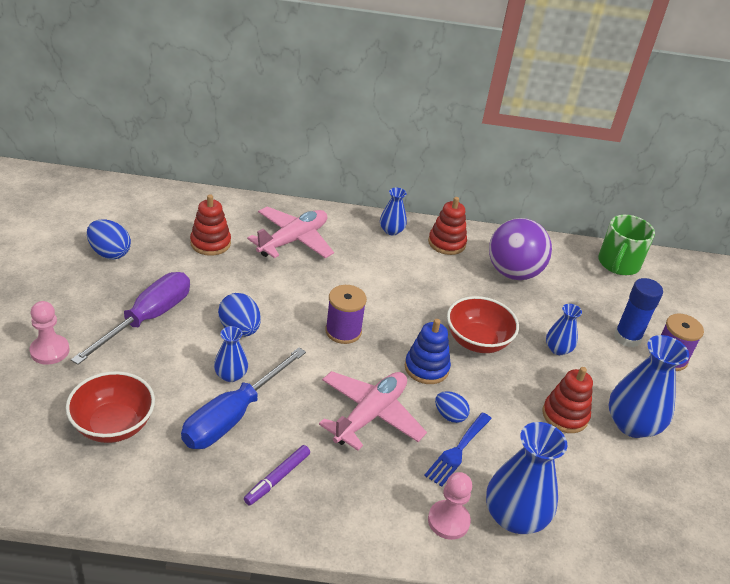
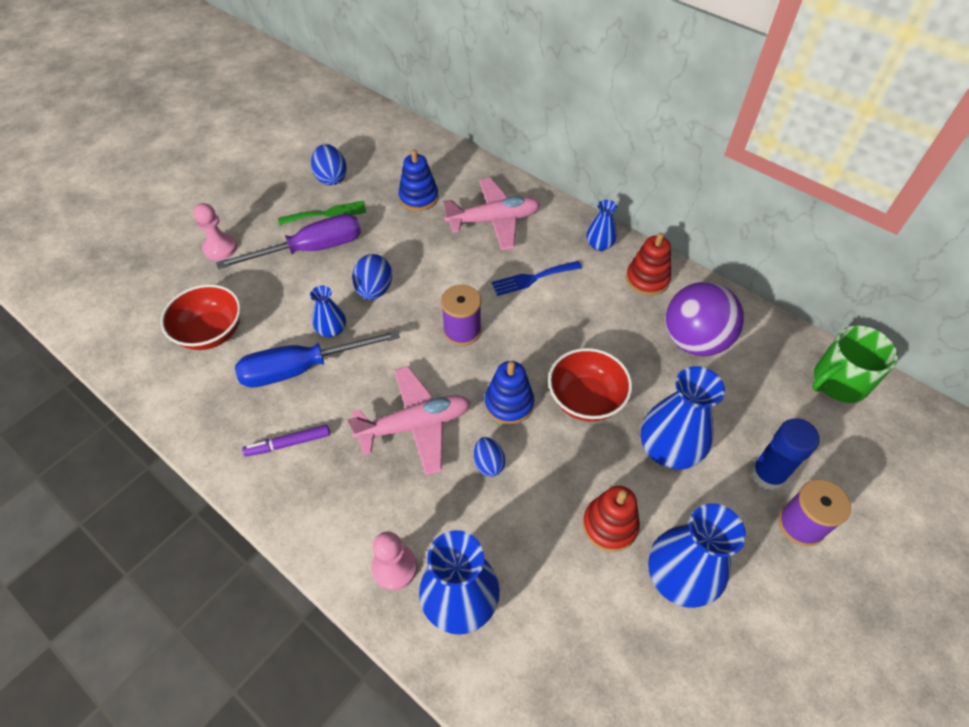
camera: 40 degrees right, 15 degrees up
(135, 284) = (327, 214): none -> green fork
(210, 243) = (418, 197): red stacking toy -> blue stacking toy
(457, 451) = (464, 503): blue fork -> blue fork (532, 278)
(558, 349) = (669, 448): blue vase -> blue vase, size x1.85

